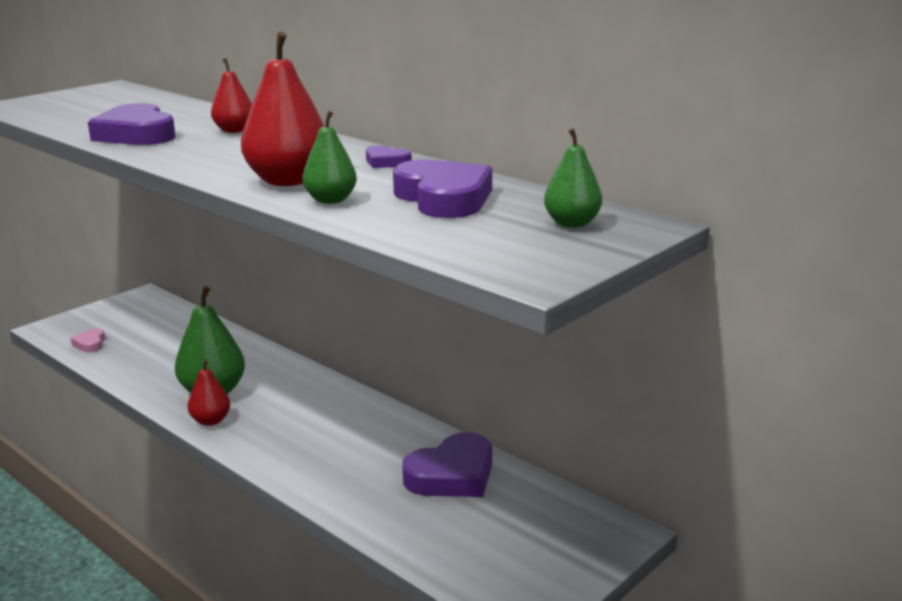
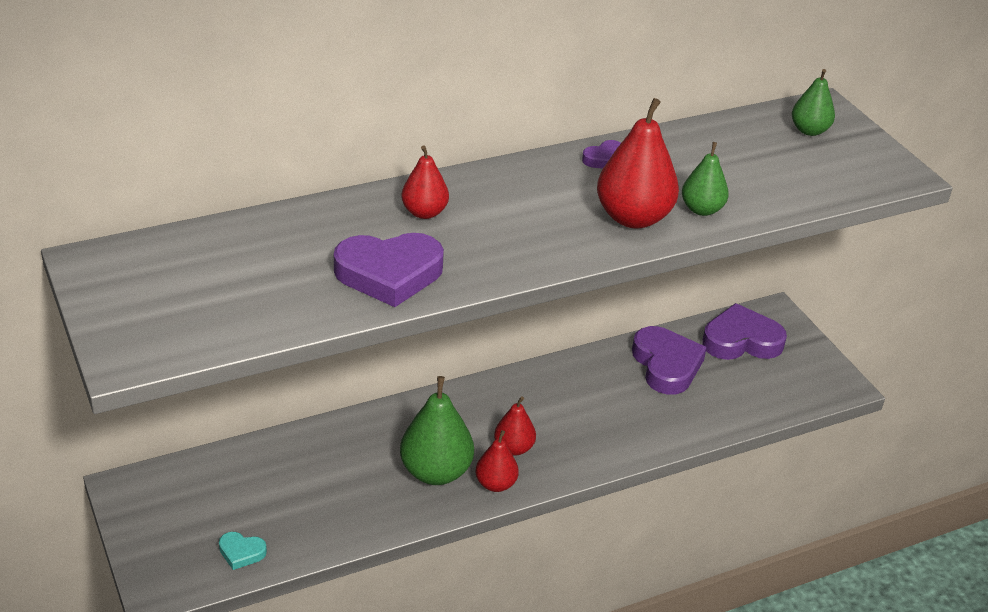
camera: 70 degrees left, 15 degrees up
(90, 343) = (241, 552): pink heart -> turquoise heart
(264, 419) = (513, 448): none -> red pear
(444, 198) = (724, 161): purple heart -> purple heart (741, 340)

